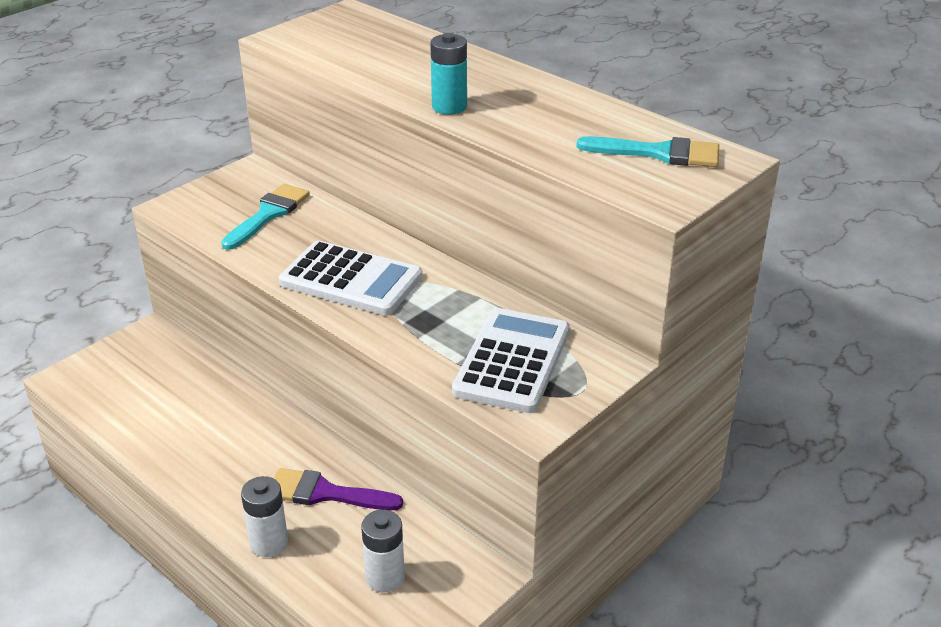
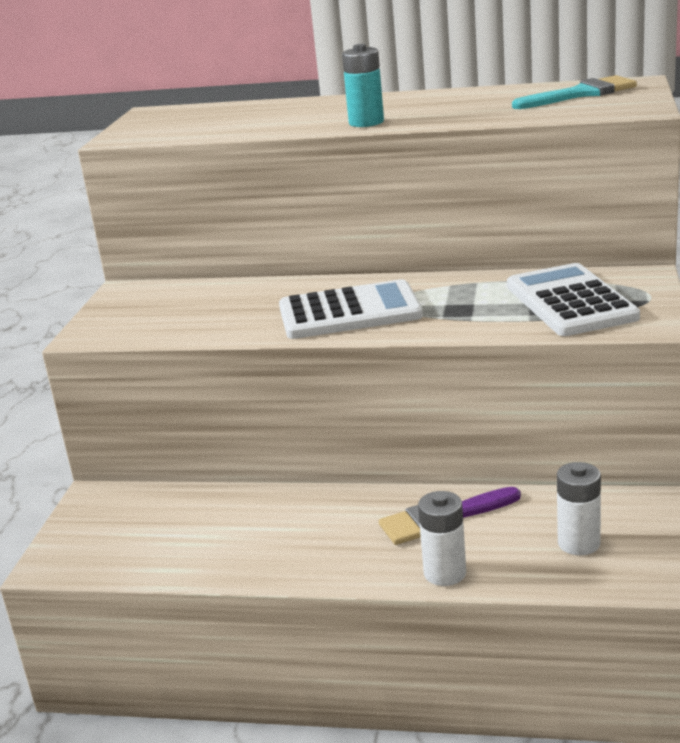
camera: 30 degrees left, 10 degrees down
(268, 214) = (196, 306): turquoise brush -> none

